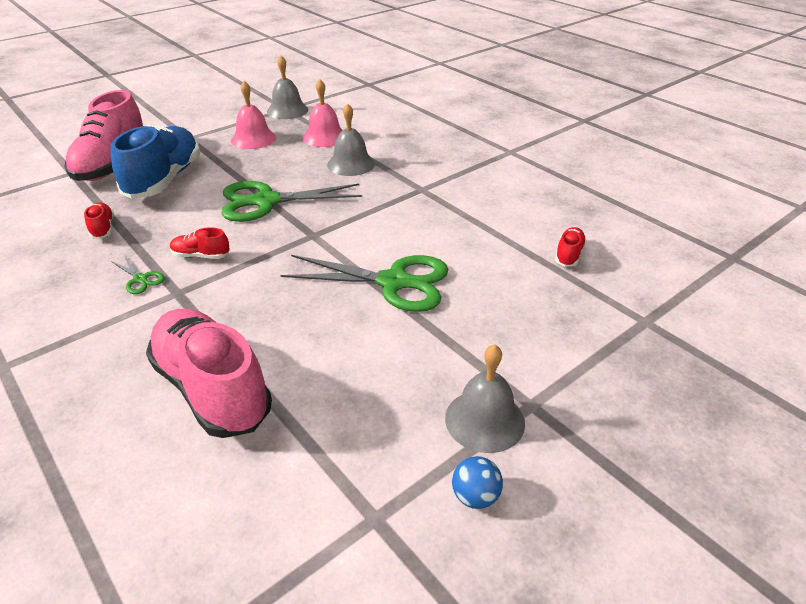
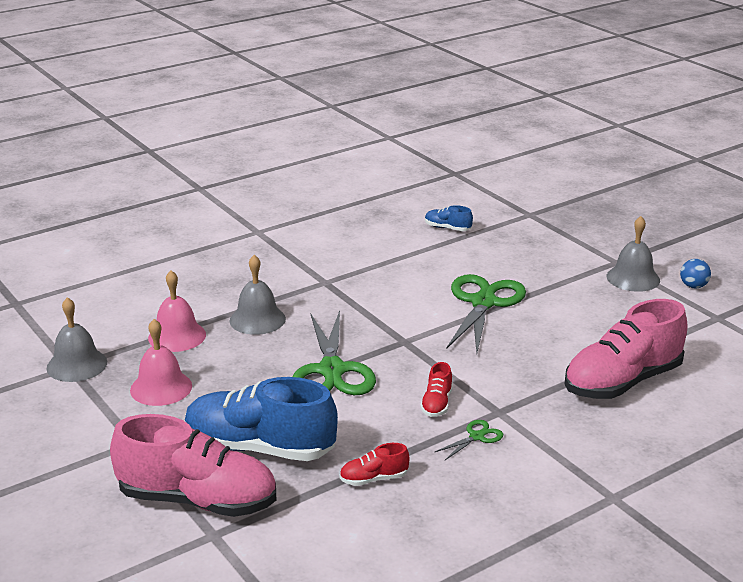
camera: 85 degrees left, 10 degrees down
(569, 255) = (447, 228): red shoe -> blue shoe

